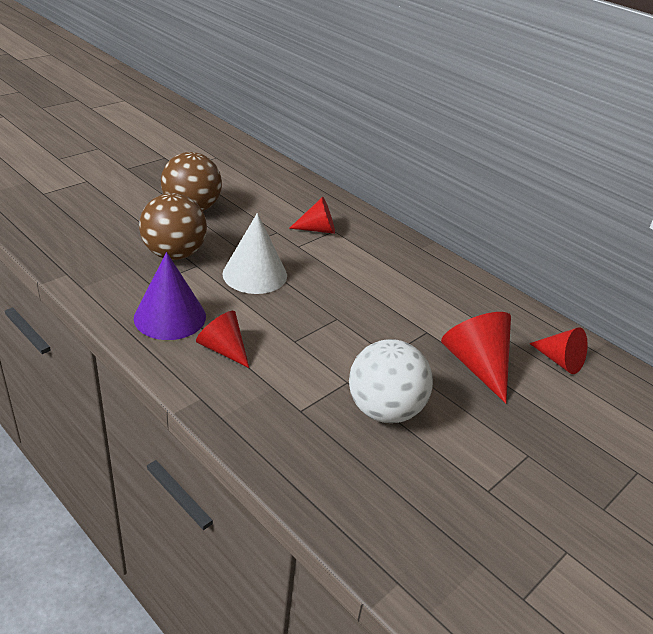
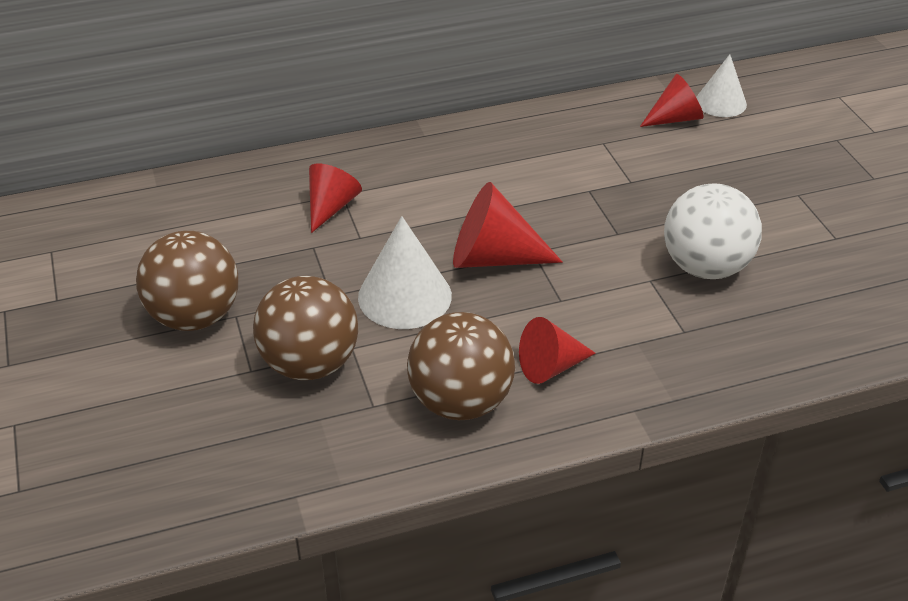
camera: 60 degrees left, 5 degrees up
(170, 317) = (460, 402): purple cone -> brown ball
(477, 365) = (660, 176): red cone -> red cone (493, 258)
(610, 384) = (720, 102): none -> white cone

